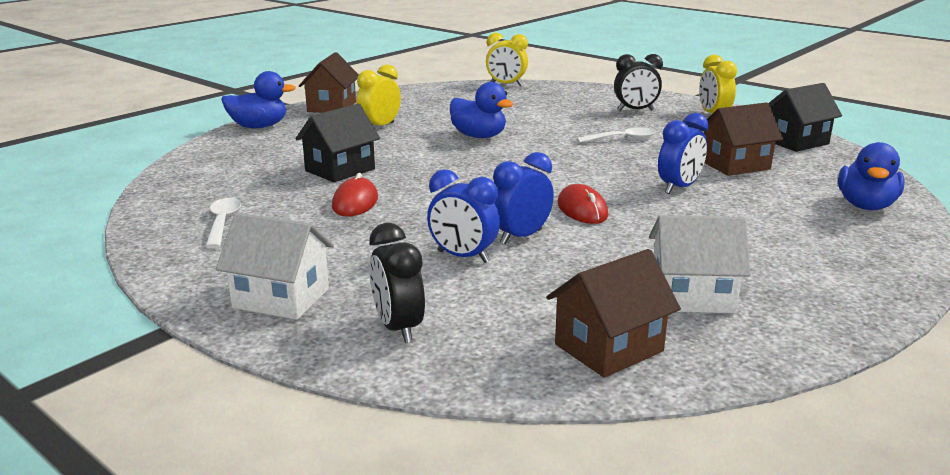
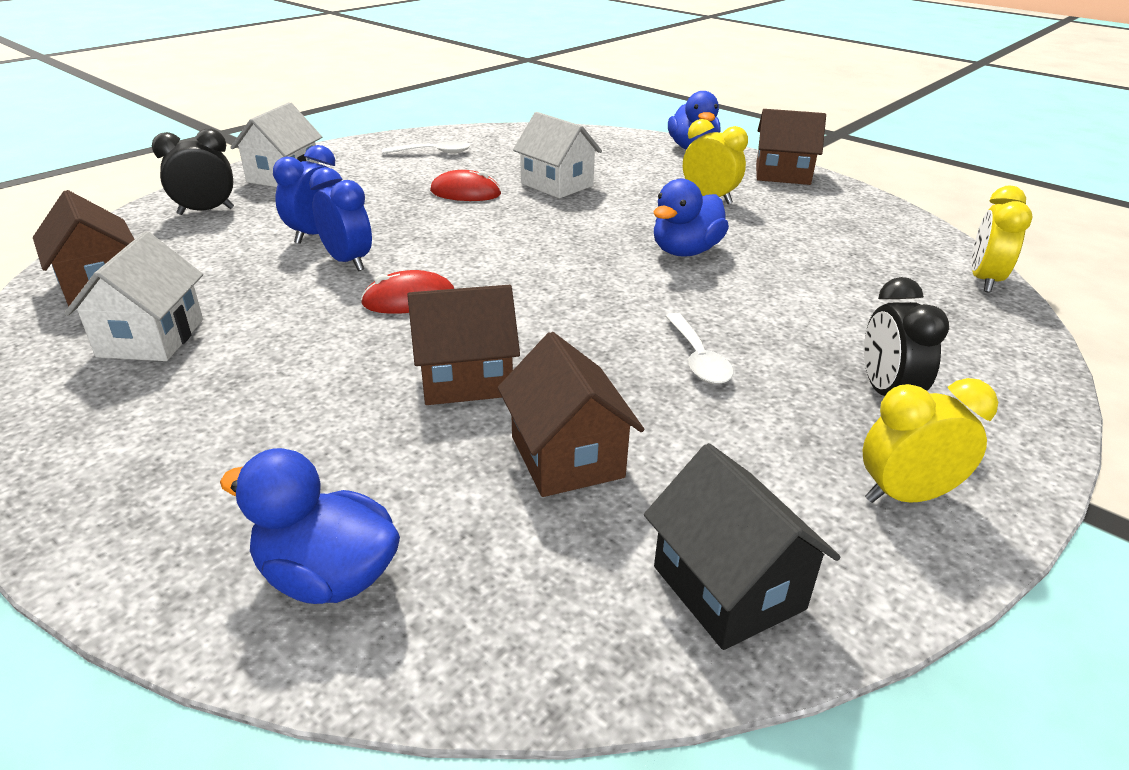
camera: 90 degrees right, 10 degrees up
(340, 170) = (556, 184): black house -> white house
(679, 188) = (465, 379): blue clock -> brown house

